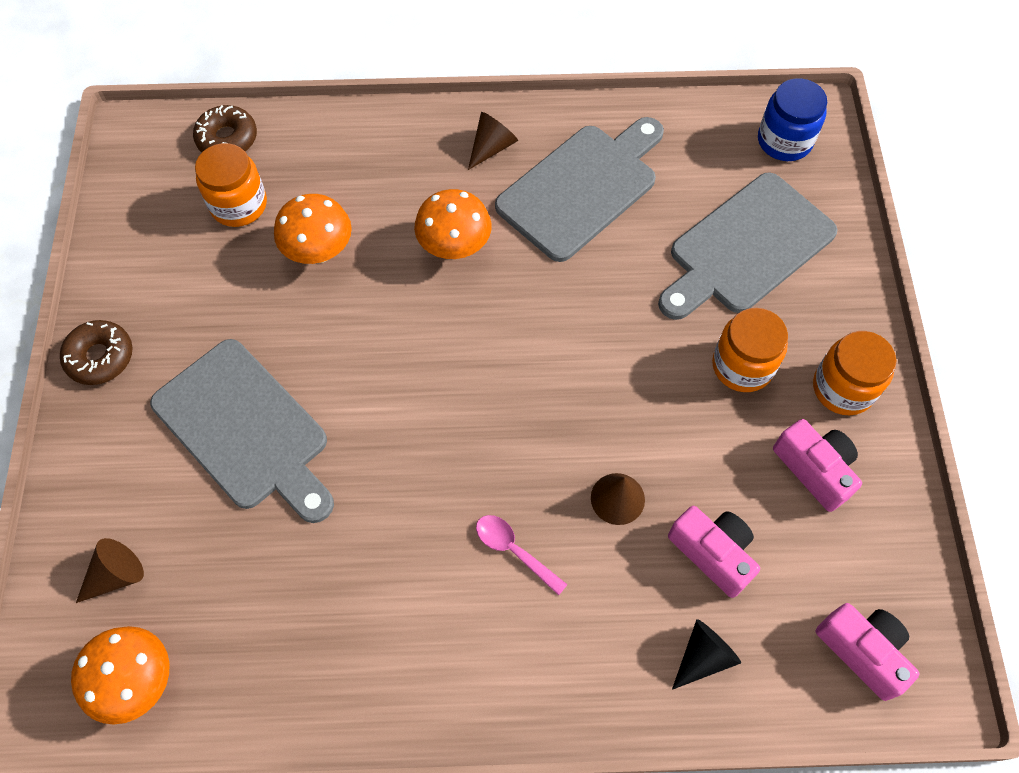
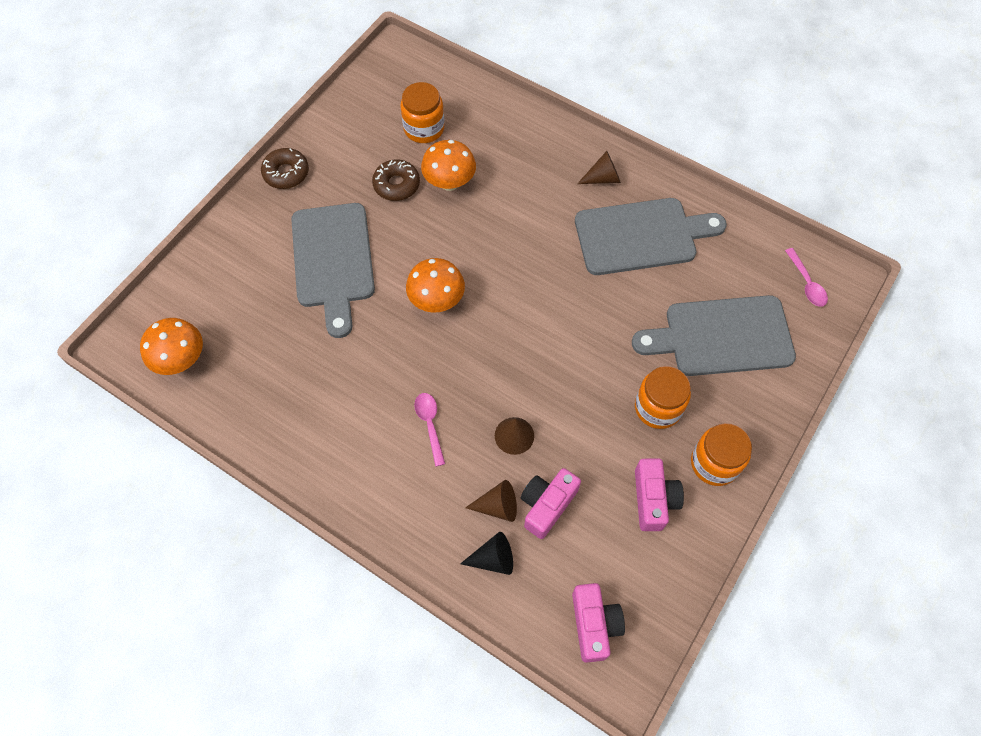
camera: 35 degrees right, 0 degrees up
(116, 575) = (210, 297): brown cone -> brown cone (498, 506)
(227, 139) = (446, 85): brown donut -> brown donut (396, 185)
(454, 247) = (532, 226): orange mushroom -> orange mushroom (437, 300)
(713, 553) = (547, 505): pink camera -> pink camera turned 135 degrees counterclockwise
(784, 141) = (806, 283): blue jar -> pink spoon

